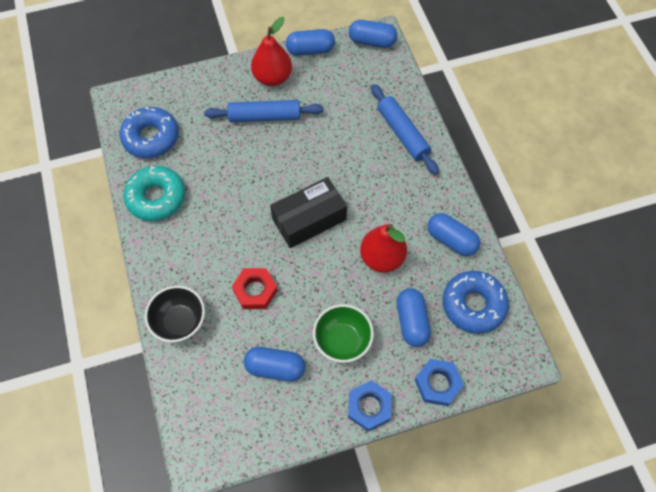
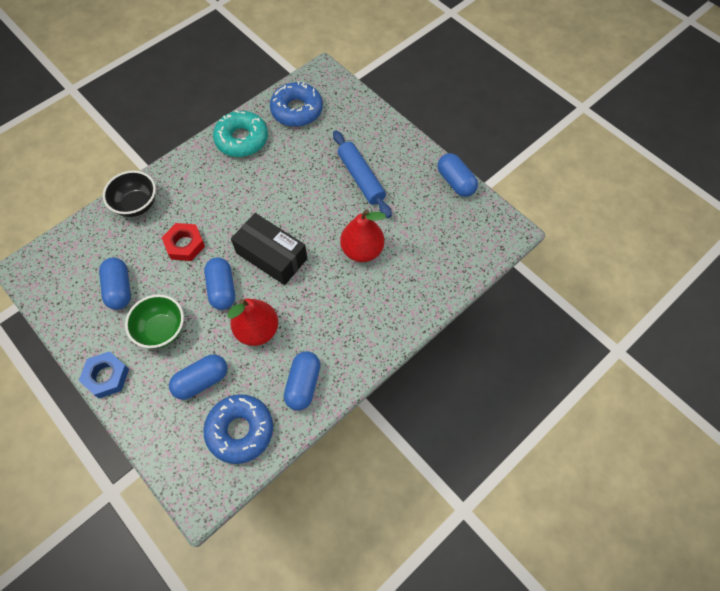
camera: 65 degrees right, 0 degrees up
(272, 77) = (406, 166): red pear -> red pear (362, 250)
(372, 41) = (498, 227): blue capsule -> blue capsule (222, 289)
(402, 133) = (404, 296): blue rolling pin -> none
(438, 384) = (147, 427): blue nut -> none

